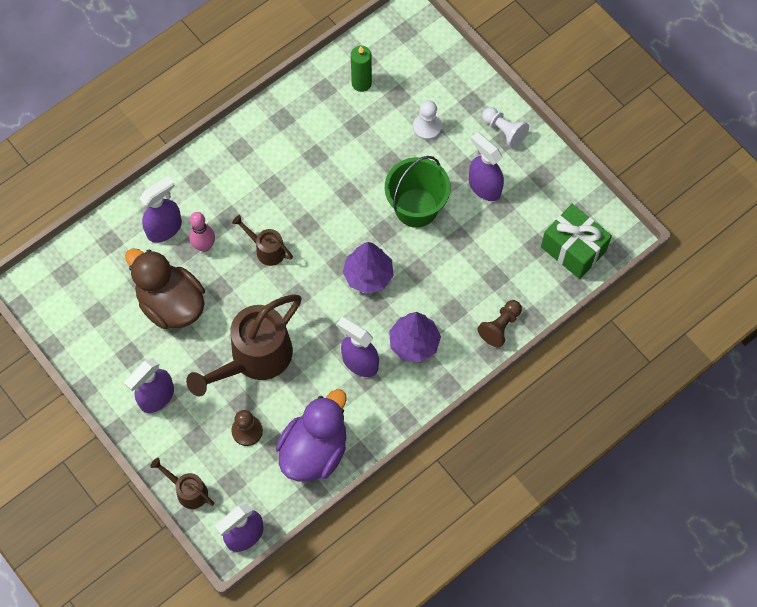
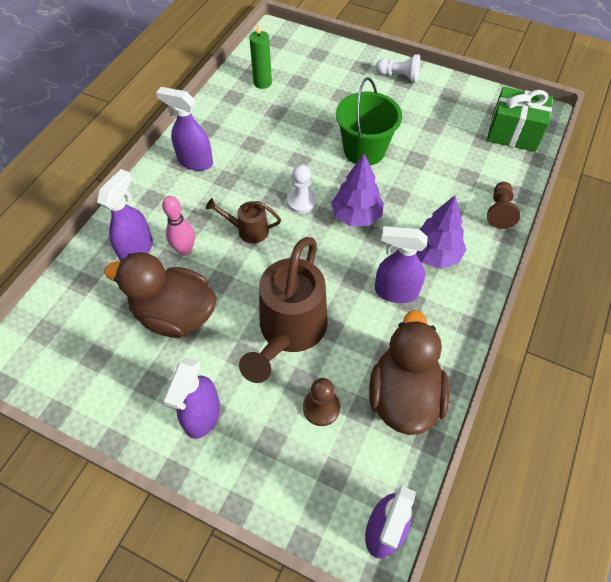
camera: 25 degrees left, 10 degrees down
(188, 491) = (290, 508): brown watering can -> none
(314, 450) = (403, 396): purple duck -> brown duck
(427, 127) = (336, 93): white pawn -> white pawn (301, 201)
(484, 187) = (410, 116): purple spray bottle -> purple spray bottle (195, 162)

